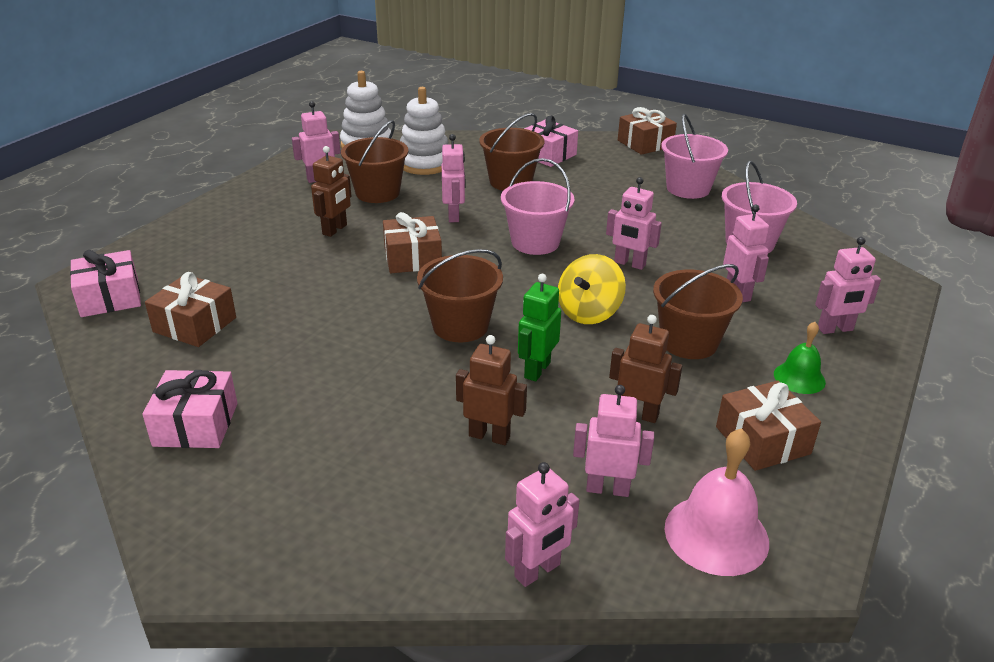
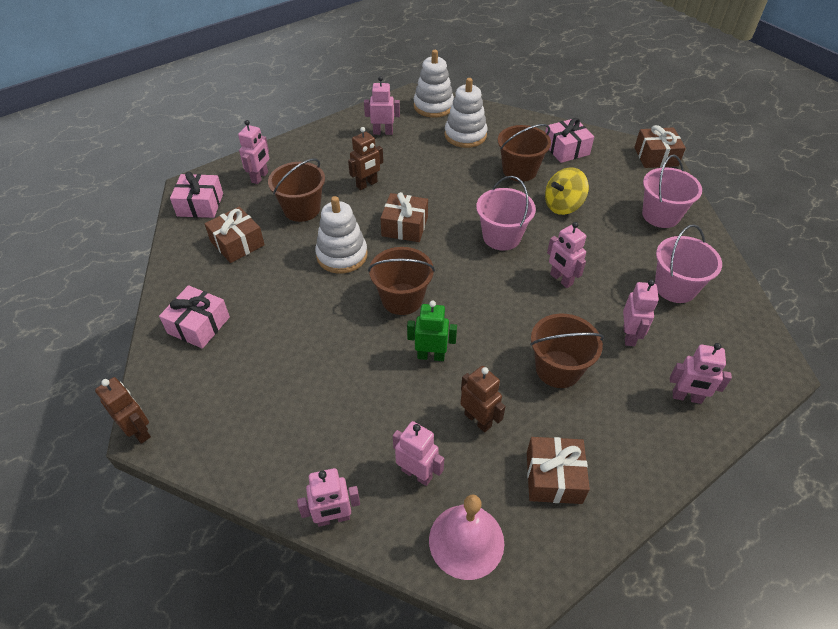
camera: 25 degrees right, 15 degrees up
(352, 303) = (342, 255): none -> white stacking toy
(377, 193) = (415, 156): brown bucket -> brown bucket (302, 209)
(454, 216) = (457, 194): pink robot -> pink robot (260, 177)
(489, 436) = (366, 400): brown robot -> brown robot (139, 431)
(537, 370) = (431, 356): green robot -> green robot turned 45 degrees clockwise
(589, 312) = (500, 316): yellow spinning top -> yellow spinning top (563, 205)
(799, 378) = (622, 432): green bell -> none

